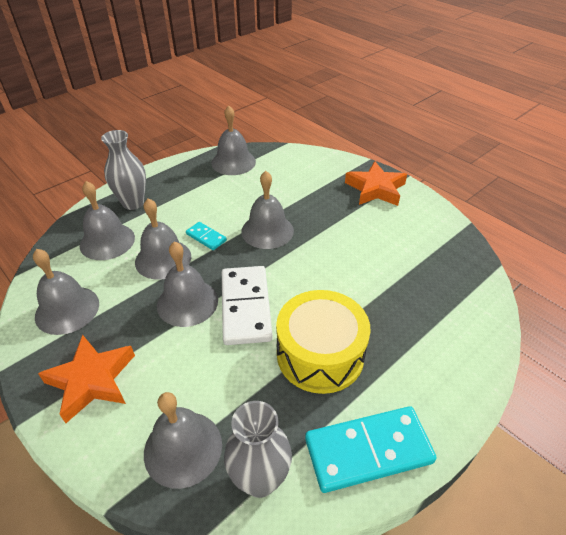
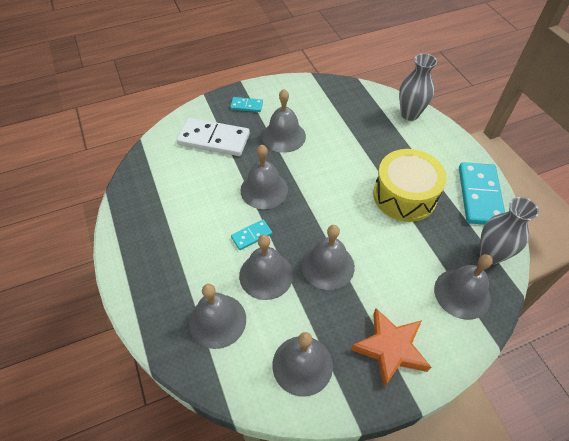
camera: 70 degrees left, 10 degrees up
(133, 203) = (165, 289): grey vase -> grey vase (409, 114)
(233, 162) = (146, 188): grey bell -> grey bell (284, 136)
(246, 307) = (346, 227): white domino -> white domino (214, 139)
(375, 189) = (246, 106): orange star -> turquoise domino

